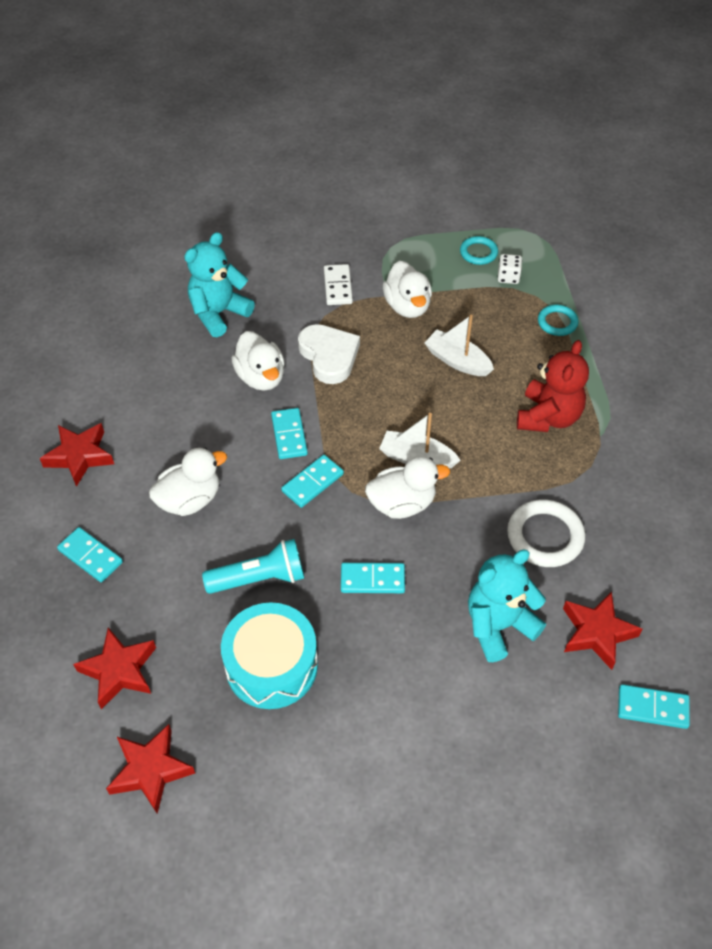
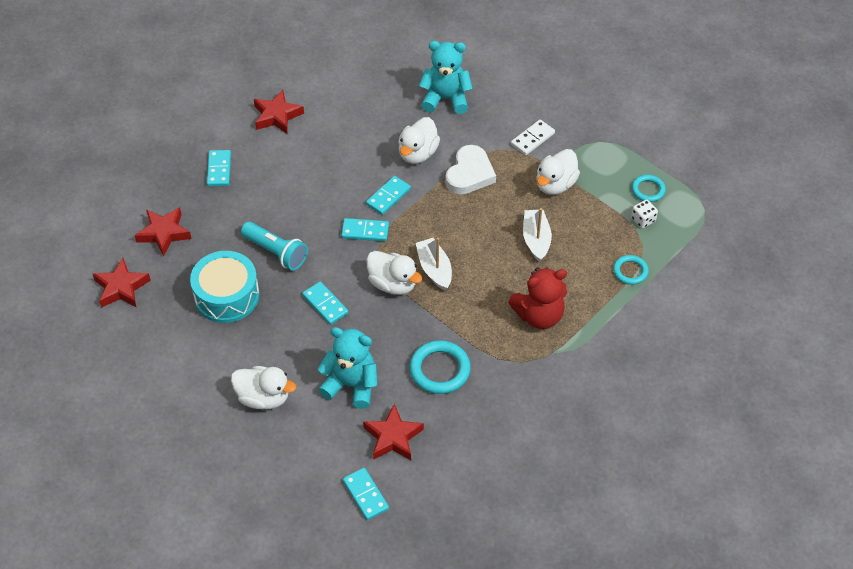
camera: 50 degrees right, 0 degrees up
(190, 500) = (297, 184): white duck -> white duck (263, 397)
(545, 536) = (440, 370): white ring -> turquoise ring

